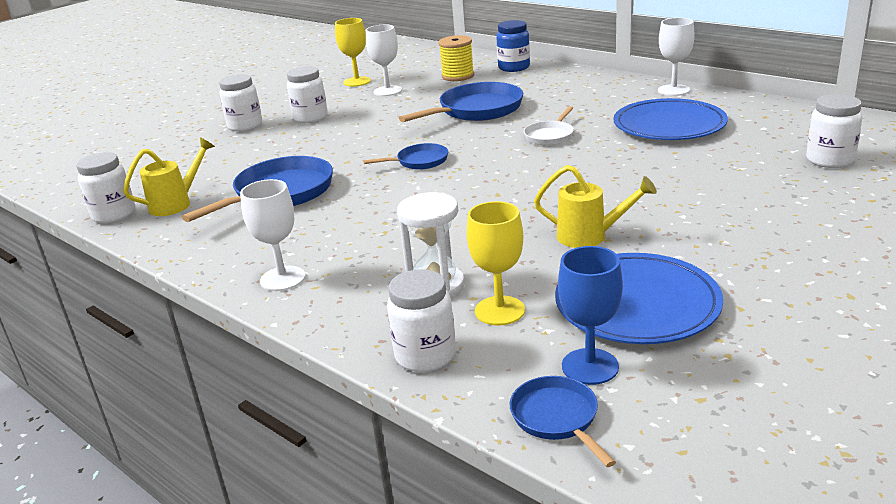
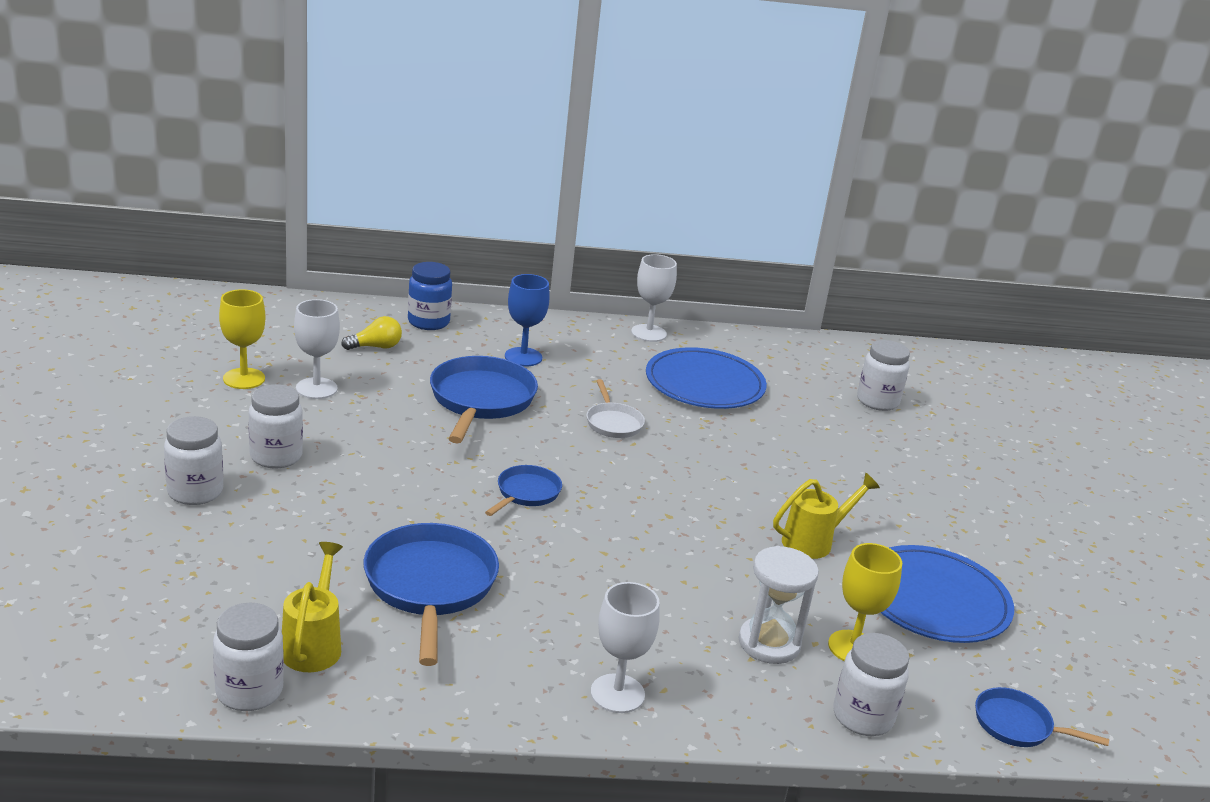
camera: 50 degrees left, 0 degrees up
(458, 76) = (376, 347): yellow spool -> yellow light bulb
(590, 366) = (979, 671): blue goblet -> blue goblet (523, 357)

